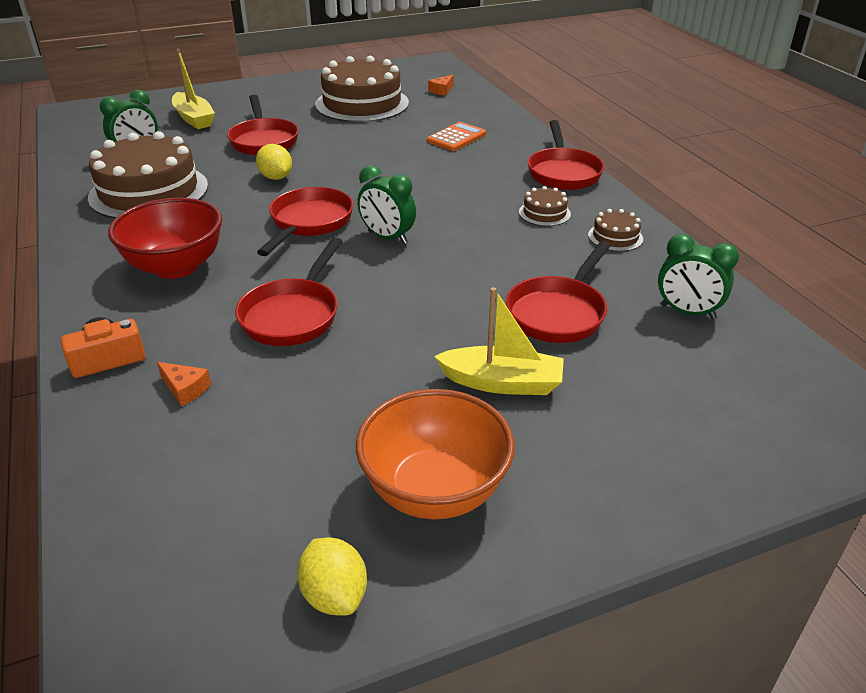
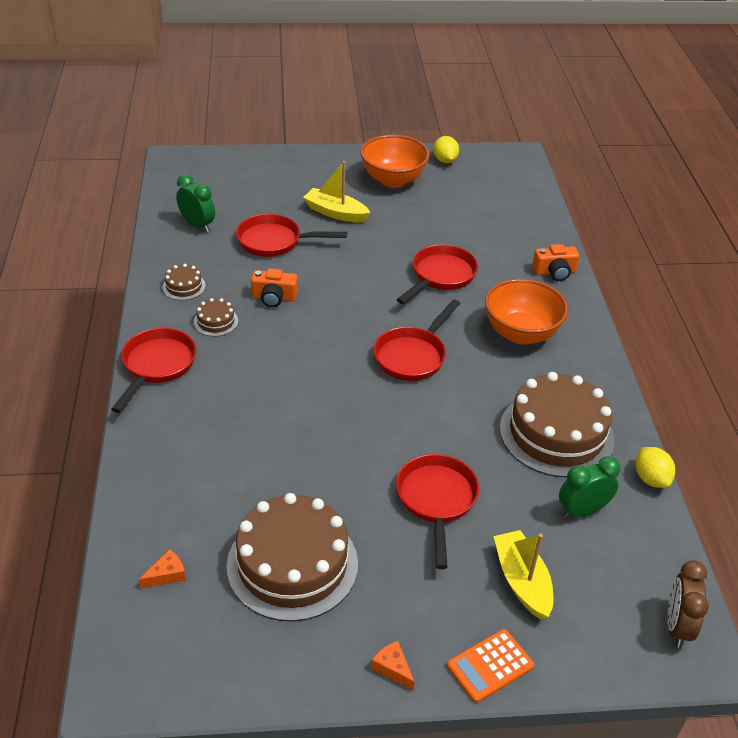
camera: 165 degrees left, 5 degrees up
(82, 118) = (676, 626): none -> brown clock
(176, 267) = (521, 333): red bowl -> orange bowl
(185, 389) = (507, 245): orange cheese -> orange cheese (392, 668)
(276, 177) = (432, 426): yellow lemon -> yellow lemon (651, 479)
(387, 237) = (355, 325): green clock -> none
(456, 137) = (219, 450): orange calculator -> orange calculator (490, 666)
(501, 246) = (274, 297): none -> orange camera
(558, 313) = (274, 241): red pan -> red pan turned 135 degrees counterclockwise

